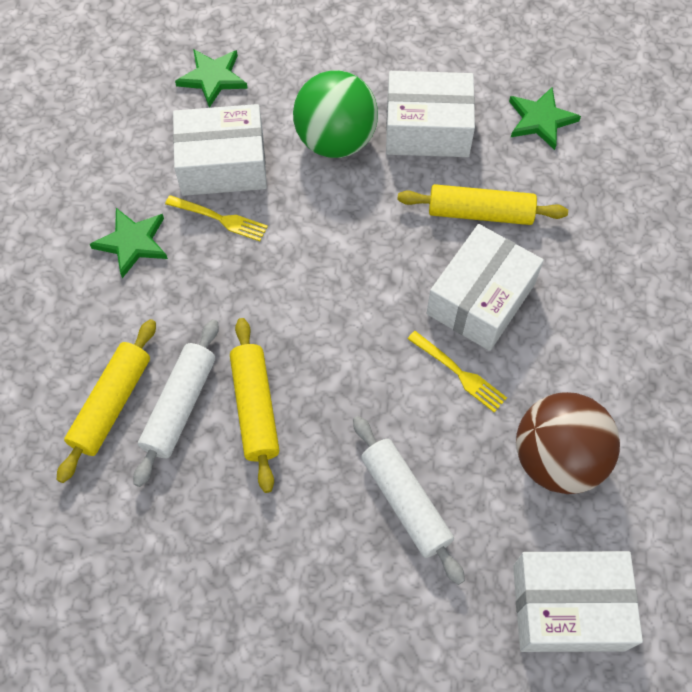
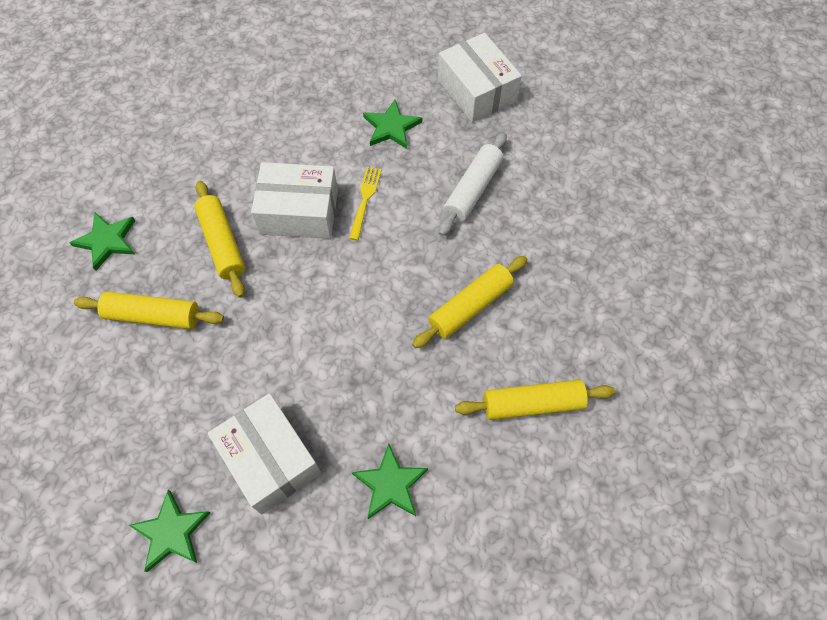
camera: 120 degrees left, 0 degrees up
(180, 406) = (502, 355): white rolling pin -> none
(220, 218) = (327, 427): yellow fork -> none
(335, 141) = (199, 380): green ball -> none
(427, 129) = (153, 316): white box -> yellow rolling pin
(557, 459) = (391, 127): brown ball -> green star

